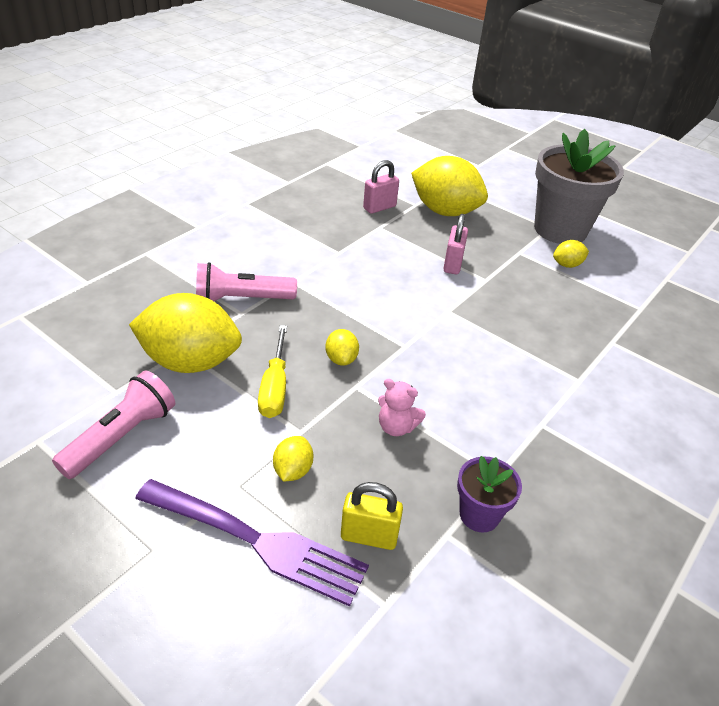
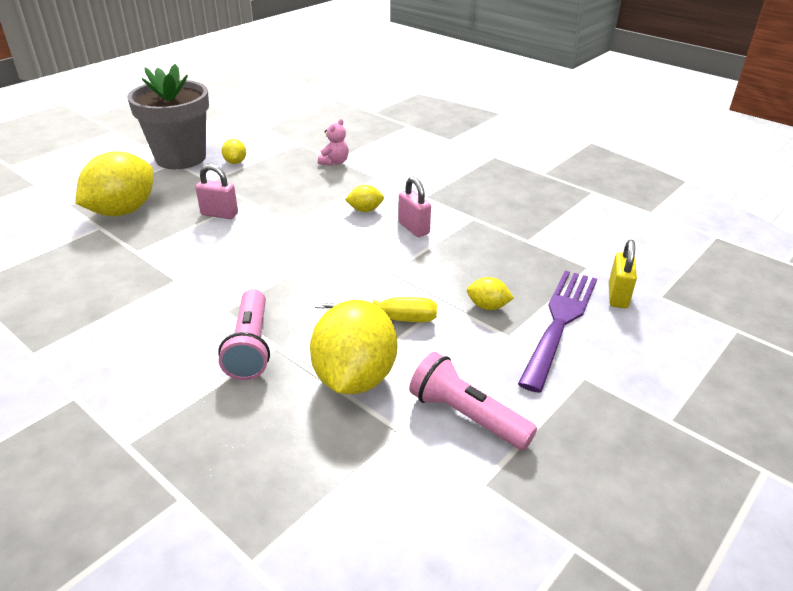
camera: 85 degrees left, 5 degrees down
(341, 359) = (353, 280): yellow lemon -> yellow lemon (365, 210)
(369, 536) = (539, 271): yellow padlock -> yellow padlock (617, 296)
(379, 207) = (95, 250): pink padlock -> pink padlock (413, 228)
(396, 427) = (434, 255): pink teddy bear -> pink teddy bear (334, 162)
(479, 515) = (509, 227): purple flower pot -> none

